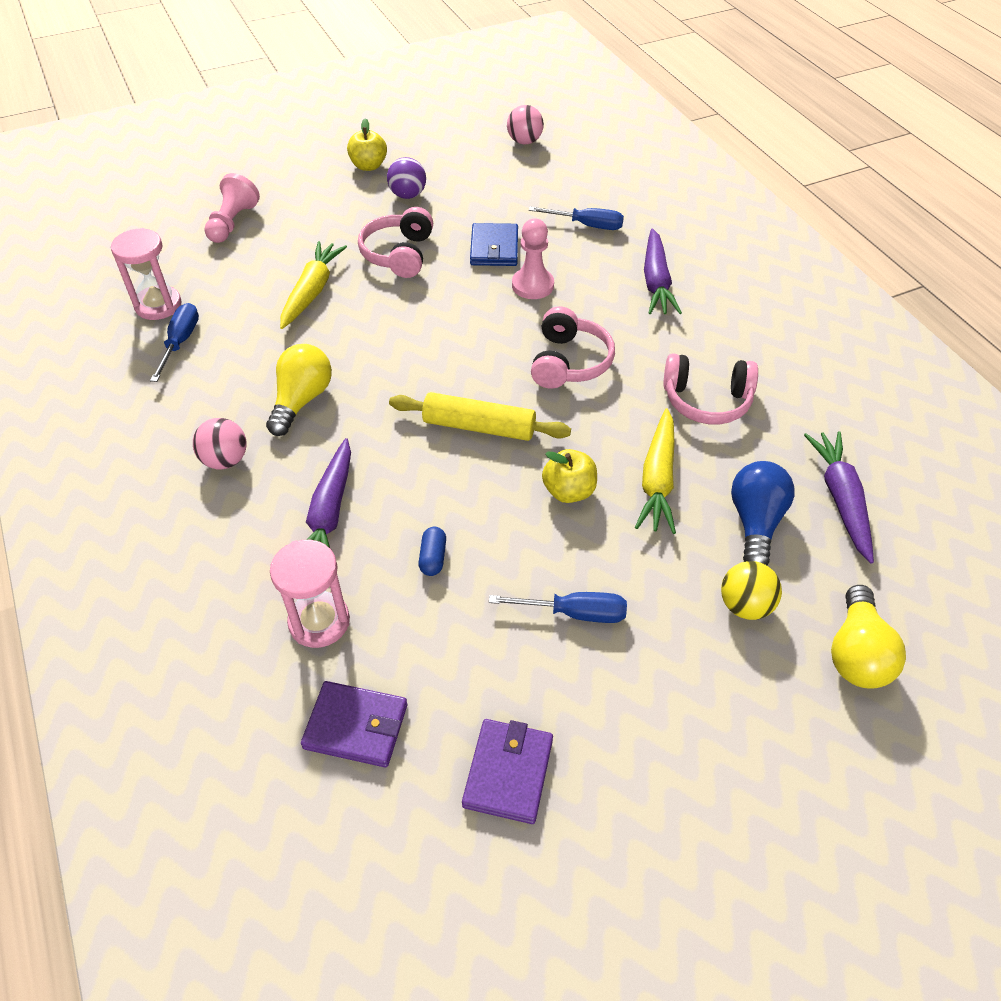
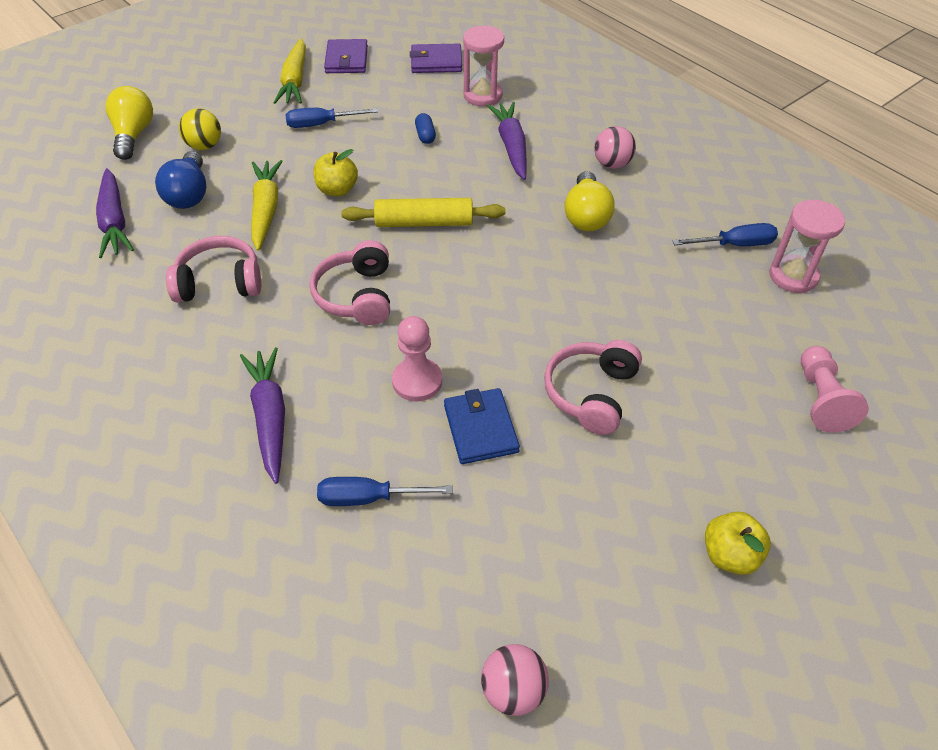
camera: 165 degrees right, 0 degrees up
(180, 342) = (735, 244): blue screwdriver -> blue screwdriver turned 90 degrees counterclockwise
(312, 291) = (655, 323): yellow carrot -> yellow carrot (295, 81)
(399, 254) = (591, 393): pink headphones -> pink headphones turned 150 degrees counterclockwise
(408, 195) = (637, 502): purple ball -> none

